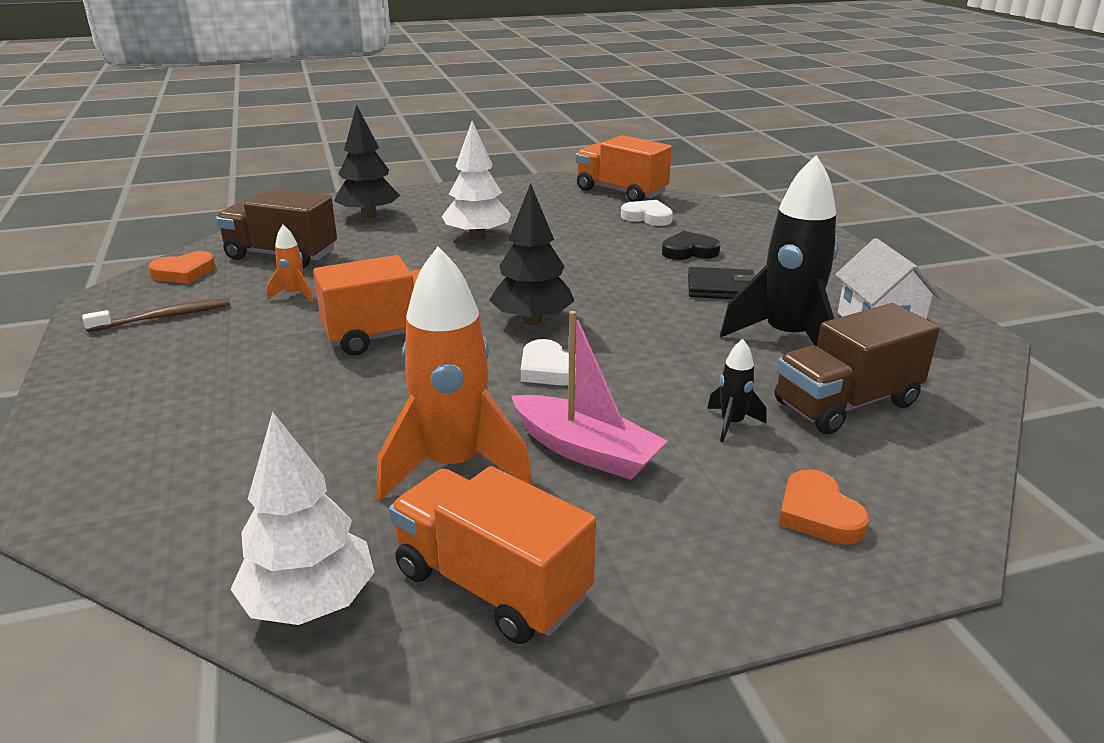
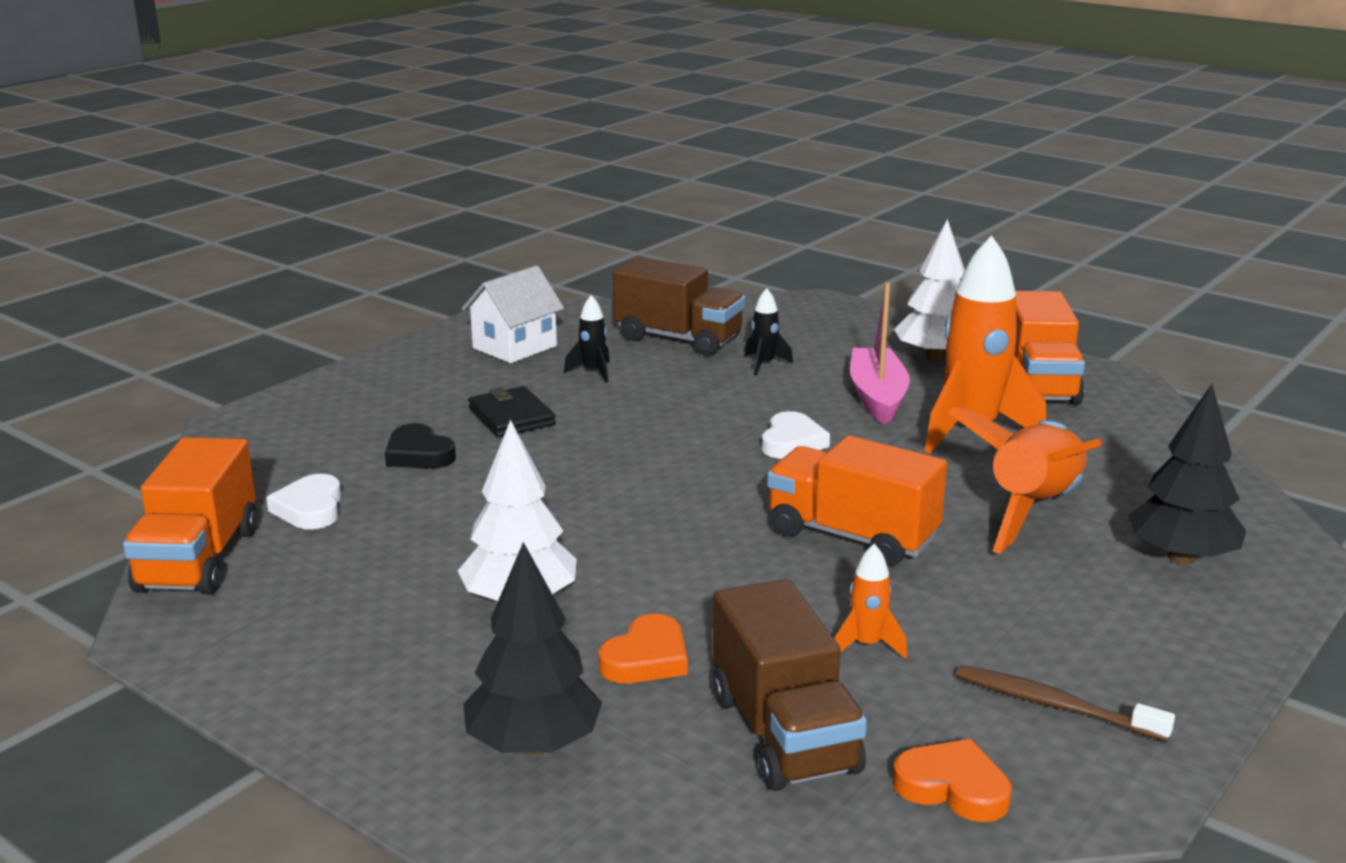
camera: 125 degrees left, 5 degrees down
(302, 417) = (1032, 510): none -> orange rocket
(310, 603) = (1145, 421): white tree -> white tree (935, 358)
(532, 321) = (714, 479): black tree -> black tree (1181, 558)
(787, 338) = (593, 372): black rocket -> black rocket, size x0.44
(818, 514) = (826, 327): orange heart -> orange heart (646, 658)

